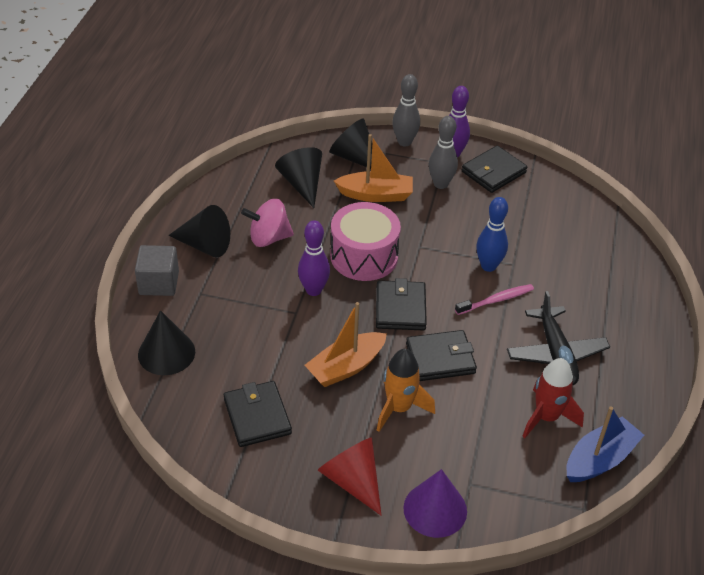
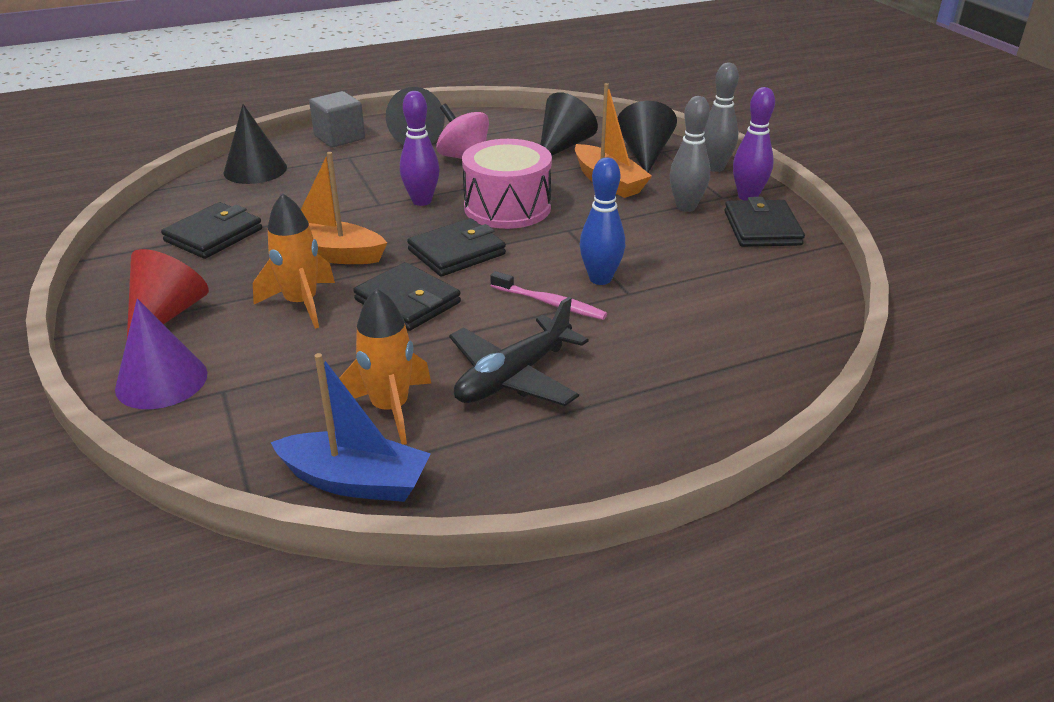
camera: 55 degrees right, 10 degrees down
(493, 172) = (762, 228): black wallet -> black wallet turned 75 degrees clockwise
(546, 417) = (390, 409): red rocket -> orange rocket

